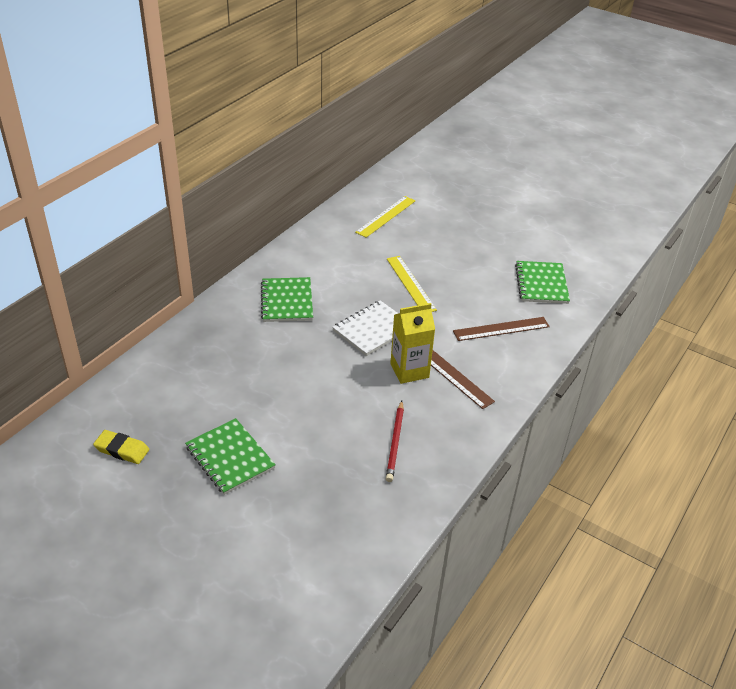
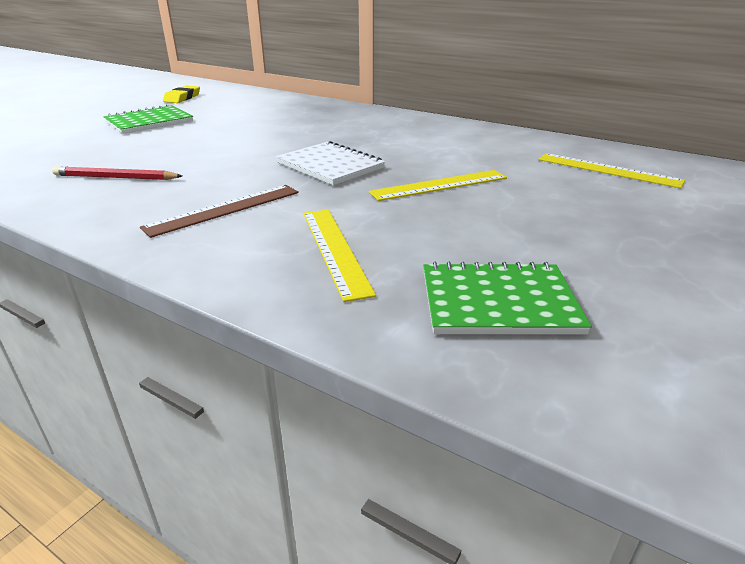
camera: 90 degrees right, 10 degrees down
(287, 301) = (379, 130): green notebook -> none
(409, 370) = (243, 184): yellow carton -> none
(501, 329) = (335, 250): brown ruler -> yellow ruler

